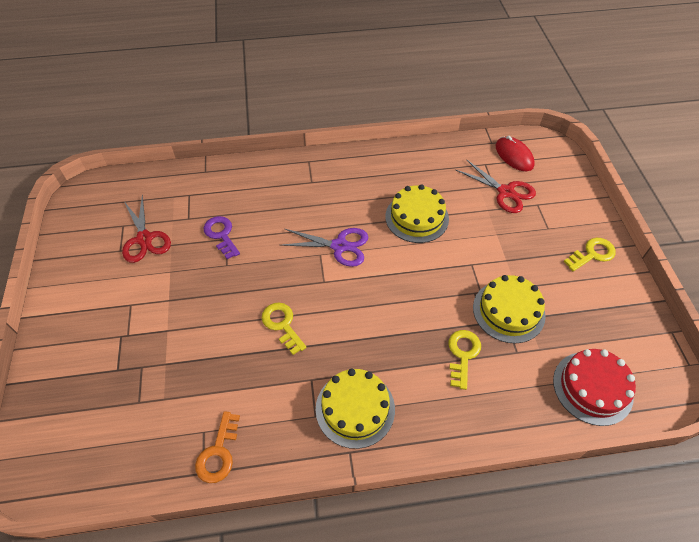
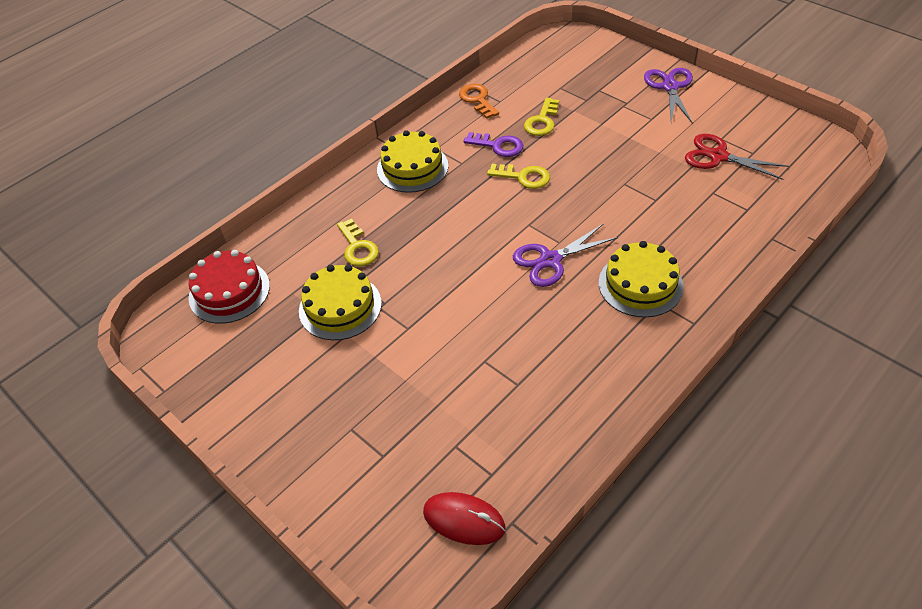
camera: 145 degrees right, 5 degrees down
(71, 324) = (670, 87): none -> purple scissors
(221, 235) = (664, 200): purple key -> purple key (498, 146)
(417, 217) = (506, 339): yellow cake -> yellow cake (640, 284)
(505, 192) = (434, 446): red scissors -> none
(592, 254) = (281, 429): yellow key -> yellow key (542, 121)

